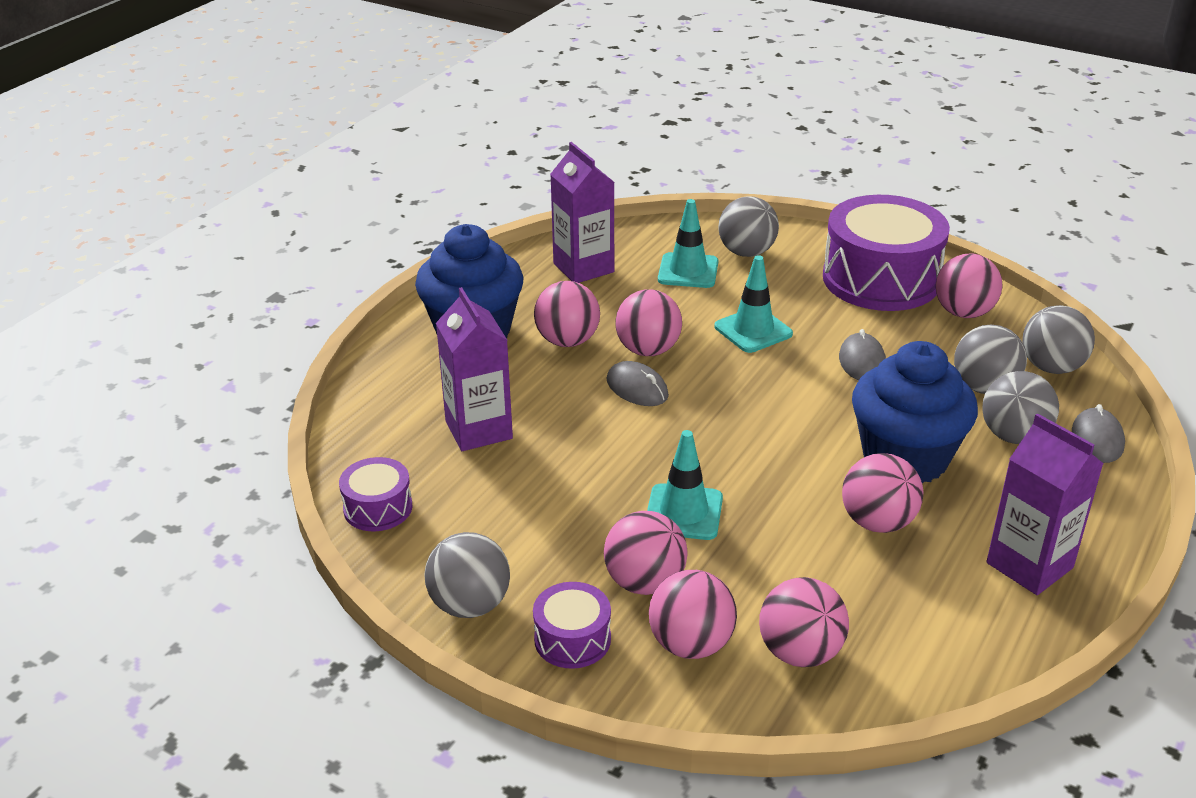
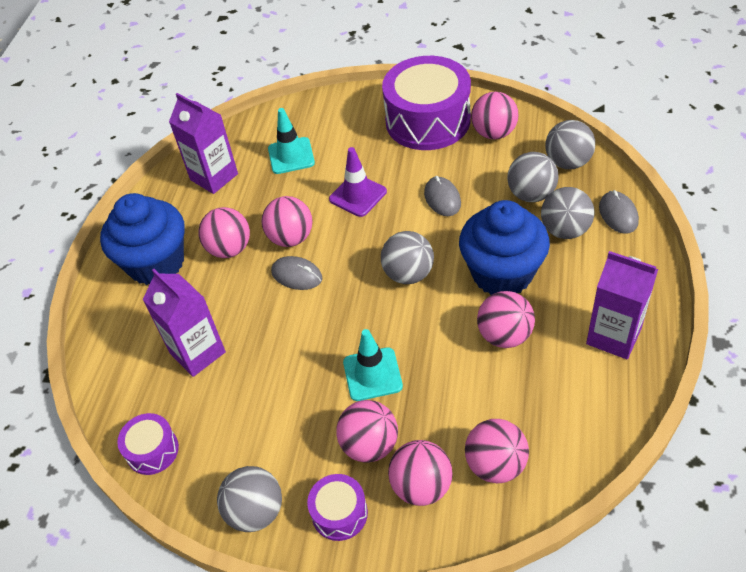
camera: 15 degrees left, 15 degrees up
(746, 252) = (326, 125): grey ball -> grey ball (408, 274)
(753, 330) = (358, 195): turquoise traffic cone -> purple traffic cone

